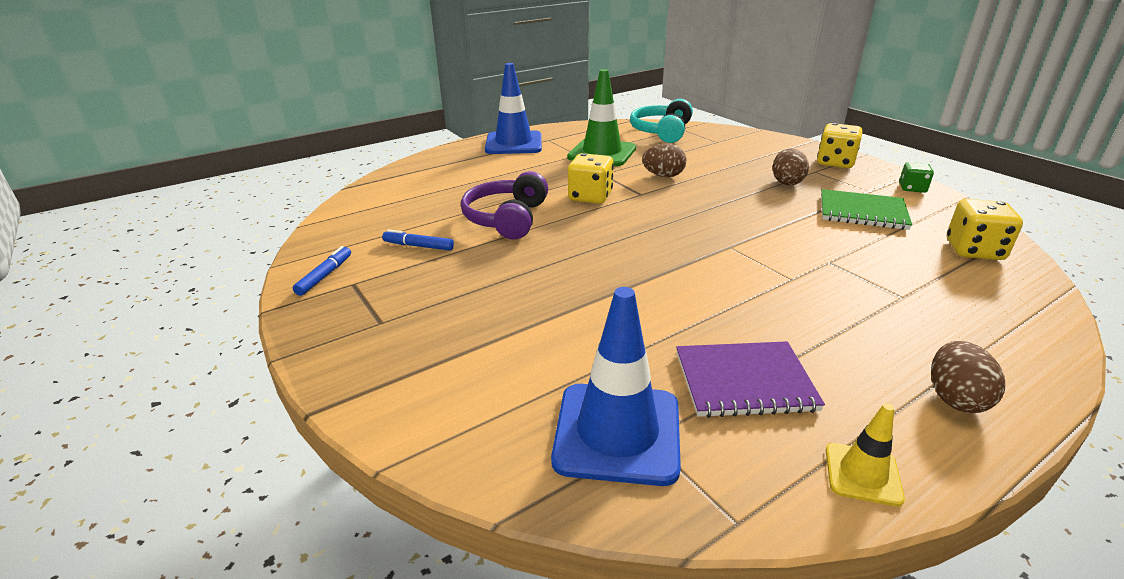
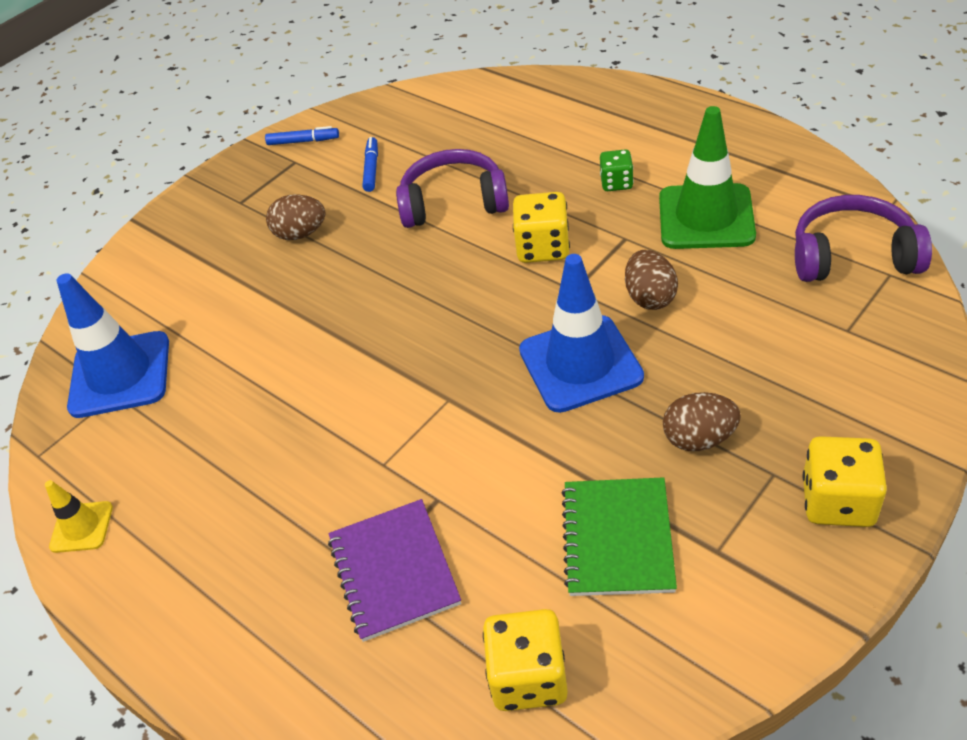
camera: 80 degrees right, 15 degrees up
(514, 143) = (691, 128): blue traffic cone -> blue traffic cone (580, 364)
(661, 132) = (852, 255): turquoise headphones -> purple headphones
(744, 381) = (188, 442): purple notebook -> purple notebook (394, 571)
(912, 188) = (761, 616): green dice -> green dice (616, 183)
(955, 398) = (180, 604): brown egg -> brown egg (301, 234)

